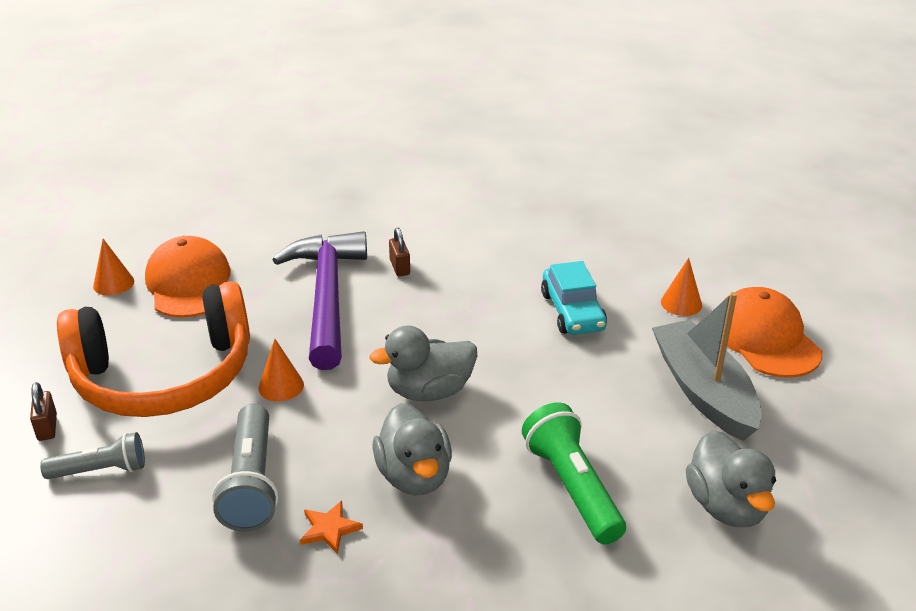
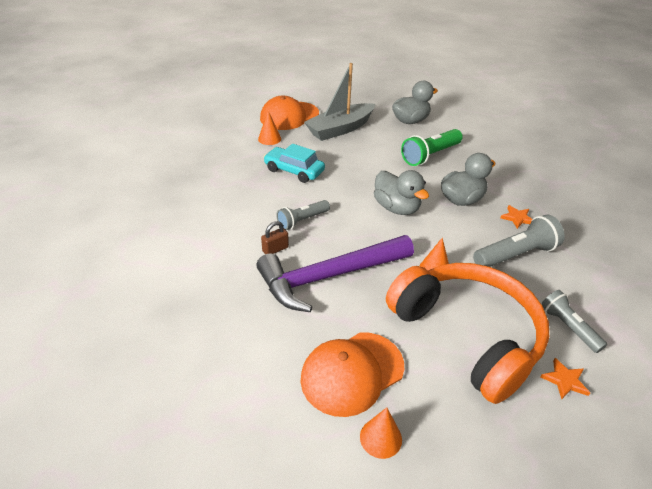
camera: 110 degrees left, 5 degrees up
(47, 427) = (565, 380): brown padlock -> orange star
(445, 297) = (302, 220): none -> grey flashlight
(572, 311) = (294, 171): turquoise car -> turquoise car turned 120 degrees counterclockwise

